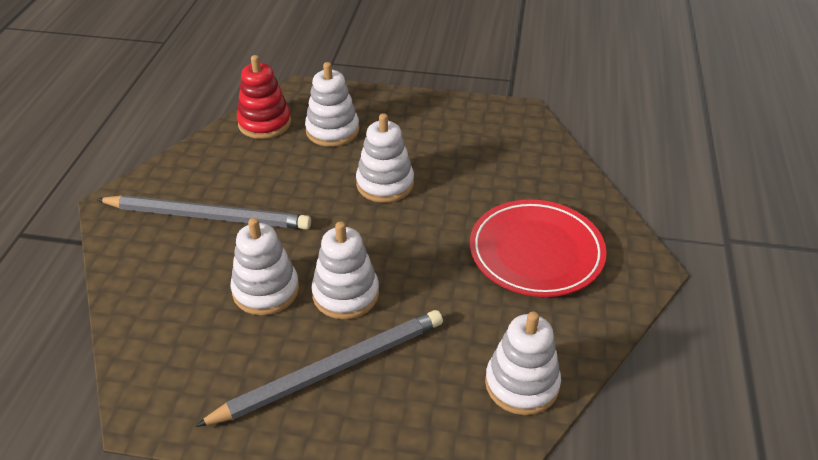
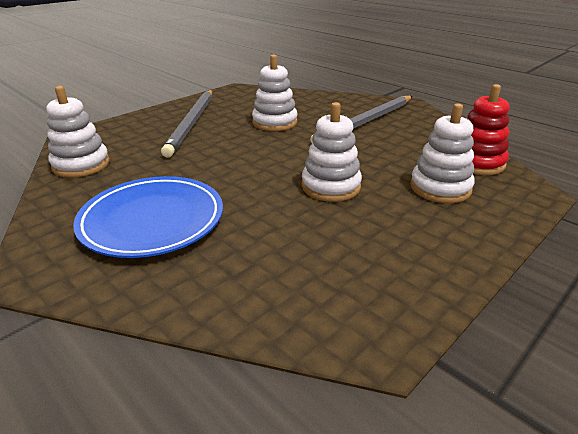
camera: 125 degrees right, 10 degrees down
(346, 294) = (236, 140): white stacking toy -> none
(536, 252) = (152, 221): red plate -> blue plate

